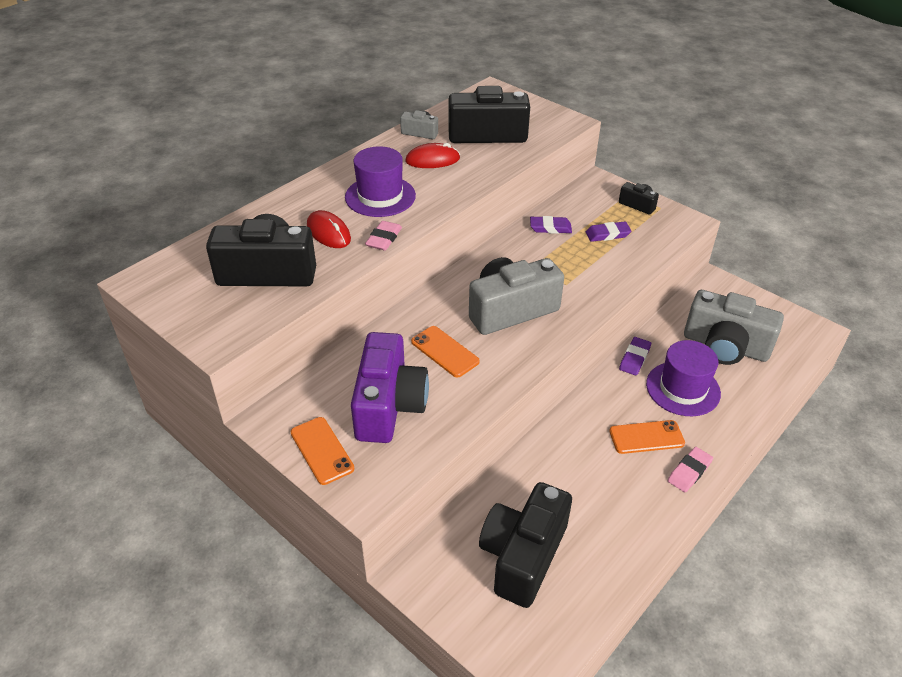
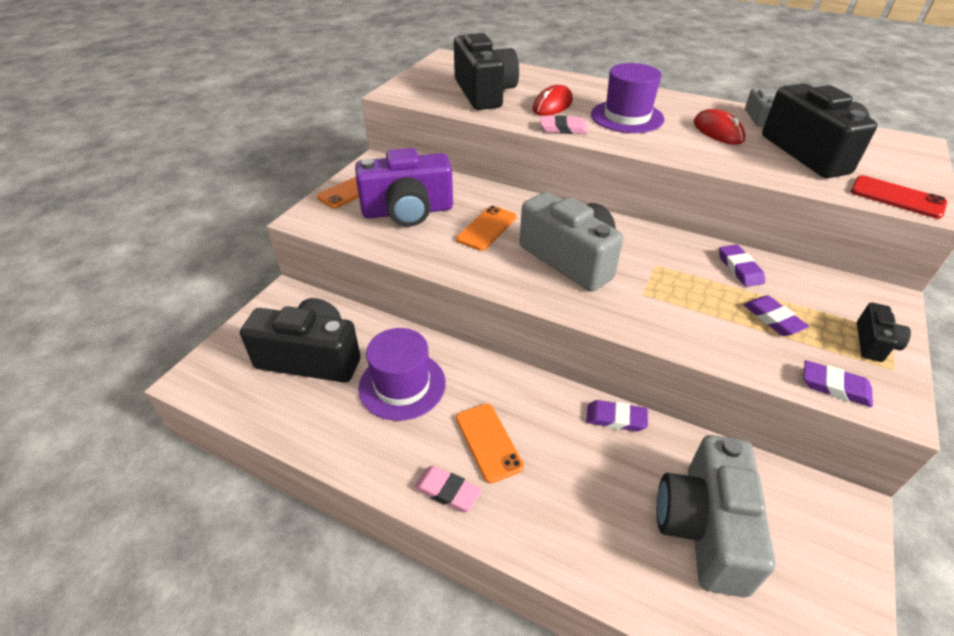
camera: 75 degrees right, 0 degrees up
(557, 126) = (897, 197): none -> red phone
(672, 235) = (835, 387): none -> purple eraser
(683, 388) = (588, 476): purple hat -> purple hat (402, 385)

